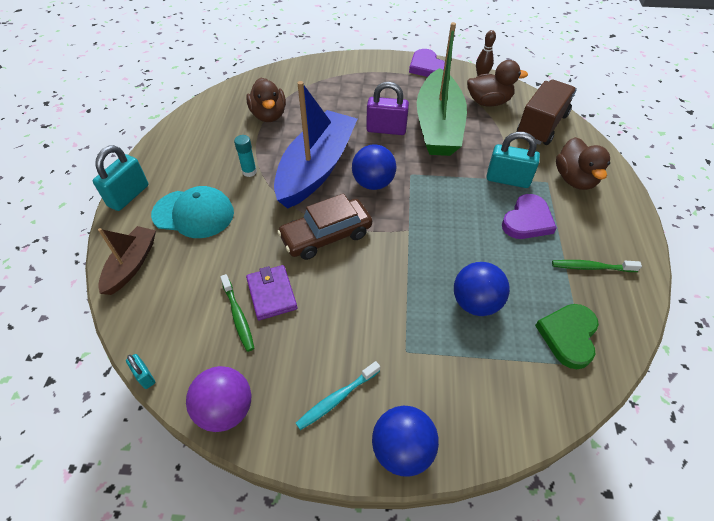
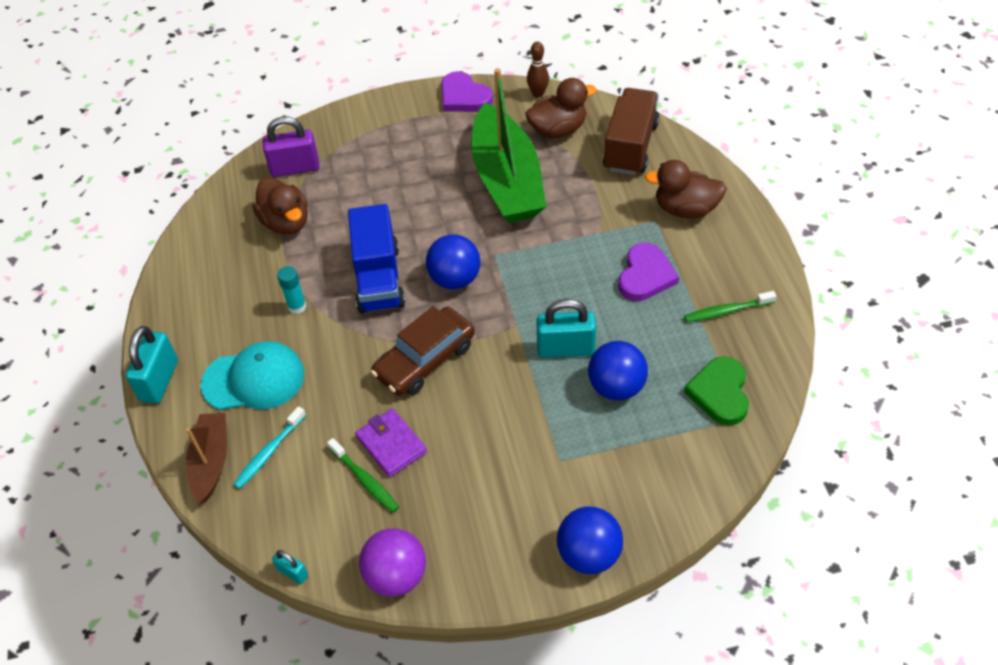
camera: 15 degrees left, 0 degrees up
(316, 168) = (378, 279): blue boat -> blue truck
(337, 398) = (507, 528): turquoise toothbrush -> turquoise toothbrush (269, 452)
(386, 129) = (444, 202): purple padlock -> purple padlock (295, 168)
(507, 180) = (610, 230): turquoise padlock -> turquoise padlock (565, 349)
(574, 179) = (685, 209): brown duck -> brown duck turned 120 degrees clockwise

